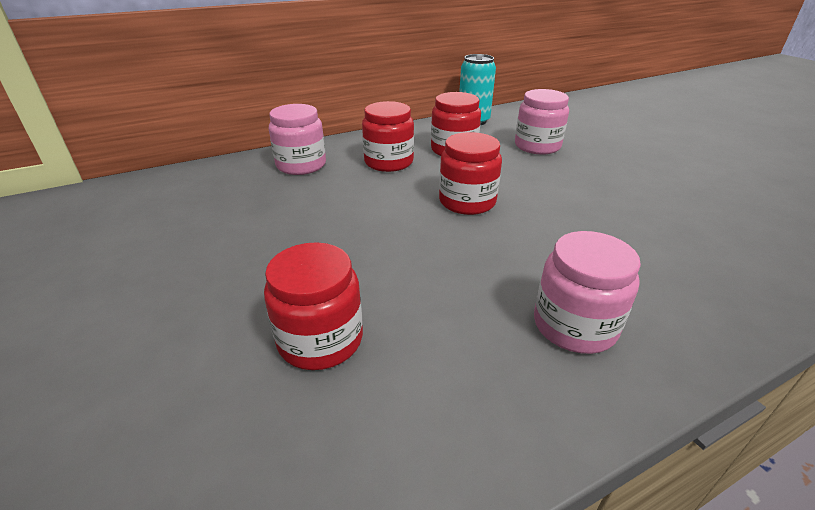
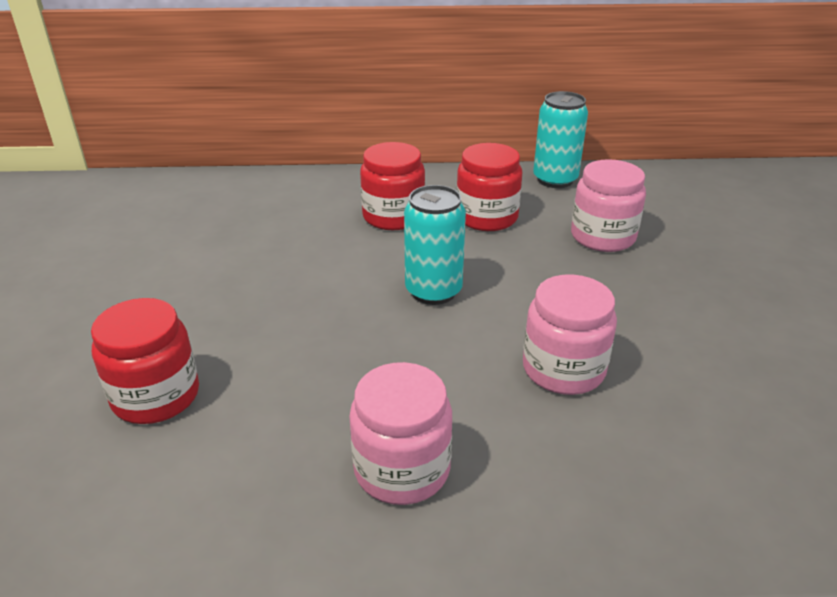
camera: 25 degrees right, 0 degrees up
(301, 165) = (296, 198): pink jar -> pink jar (563, 369)
(467, 202) = (433, 291): red jar -> turquoise can

